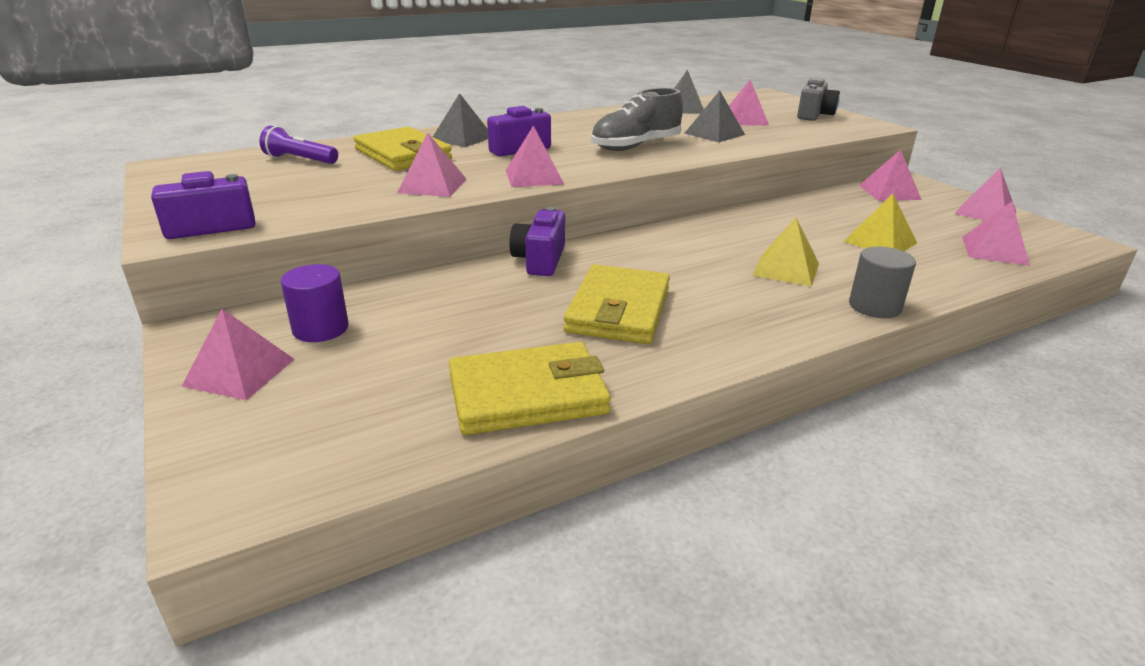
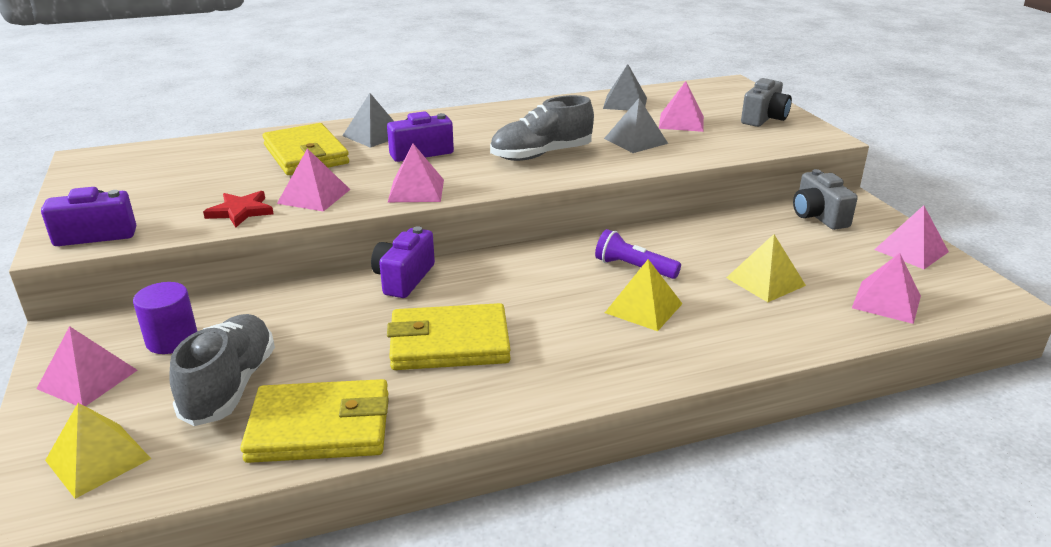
camera: 10 degrees right, 0 degrees up
(288, 448) = (98, 459): none -> yellow pyramid
(300, 160) = (208, 156): purple flashlight -> purple flashlight (634, 268)
(362, 201) = (241, 211): none -> red star
(408, 365) = (230, 386): none -> grey shoe
(618, 310) = (449, 343): yellow wallet -> yellow wallet turned 60 degrees clockwise
(874, 306) = (708, 361): grey cylinder -> none
(889, 192) = (818, 216): pink pyramid -> grey camera

